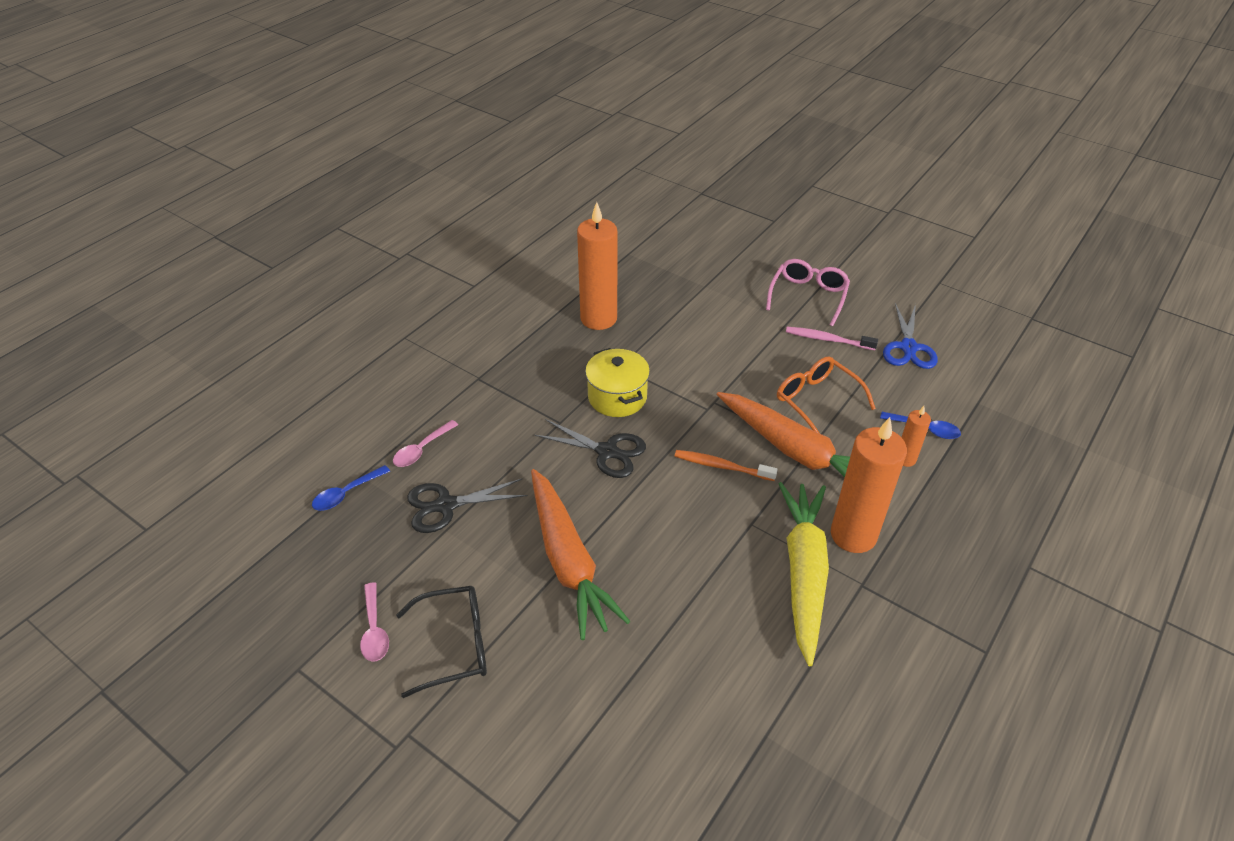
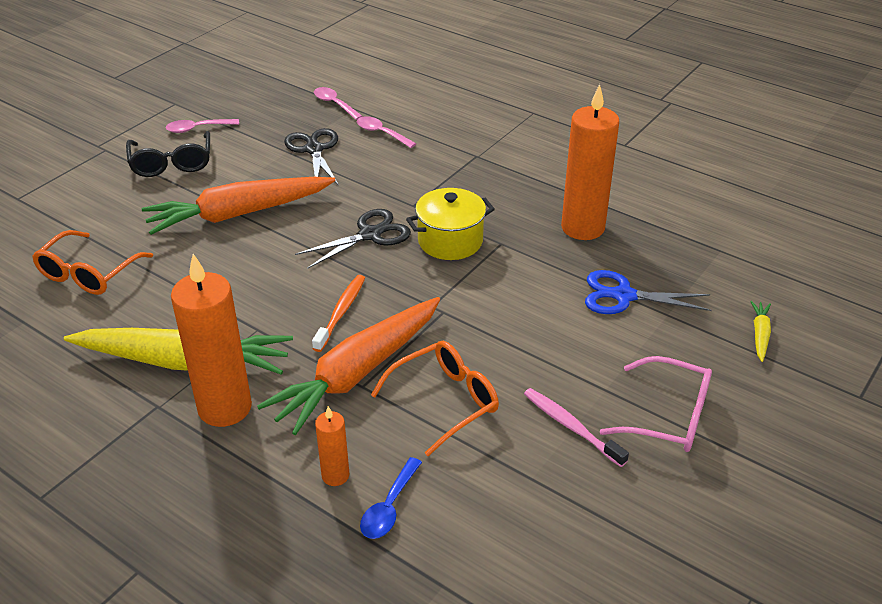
camera: 90 degrees right, 5 degrees down
(346, 493) = (334, 104): blue spoon -> pink spoon
(607, 451) = (370, 235): black scissors -> black scissors turned 150 degrees counterclockwise
(678, 689) = (88, 274): none -> orange glasses
(722, 249) = (760, 335): none -> yellow carrot
(827, 339) = (571, 426): pink toothbrush -> pink toothbrush turned 60 degrees counterclockwise
(908, 347) = (564, 519): blue scissors -> blue scissors (623, 296)

